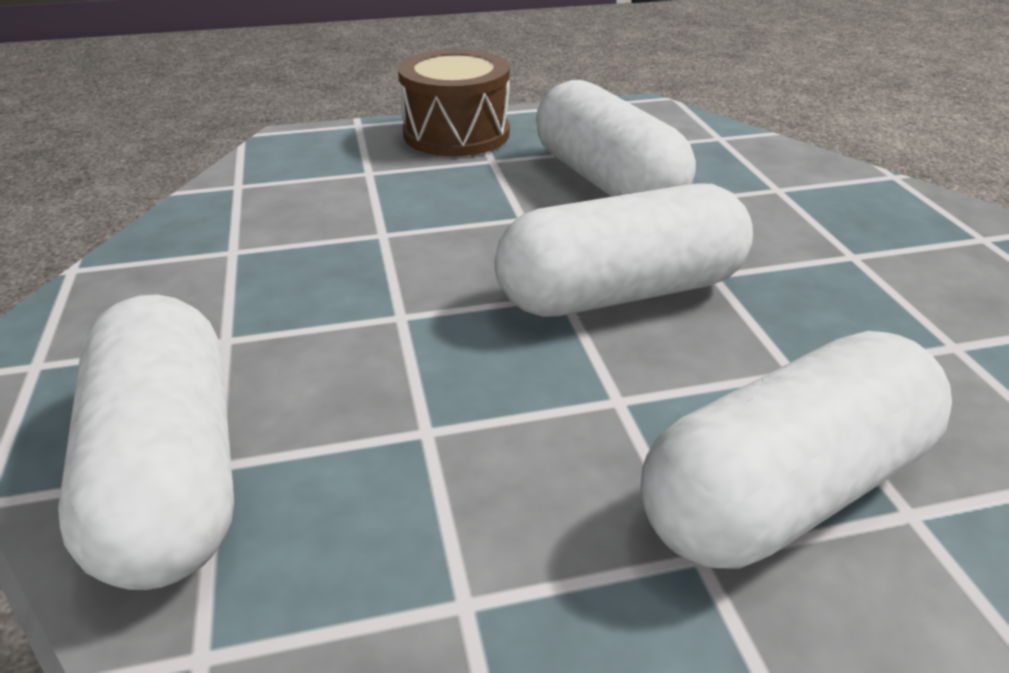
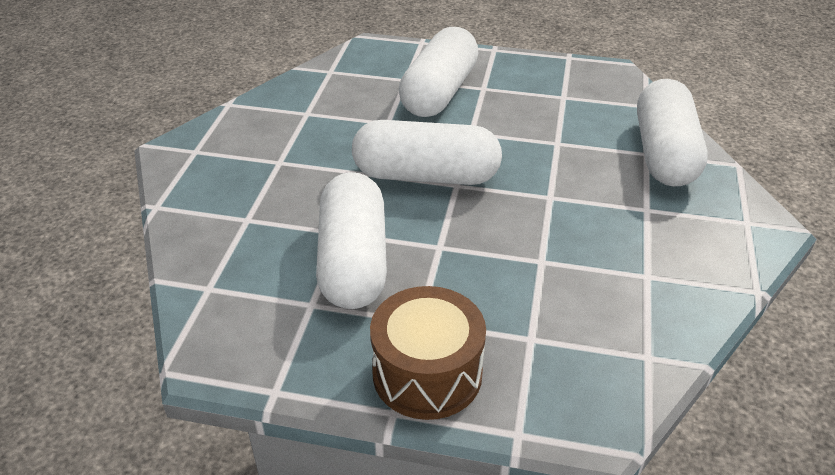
camera: 155 degrees left, 5 degrees up
(785, 491) = (439, 92): white capsule -> white capsule turned 60 degrees counterclockwise

